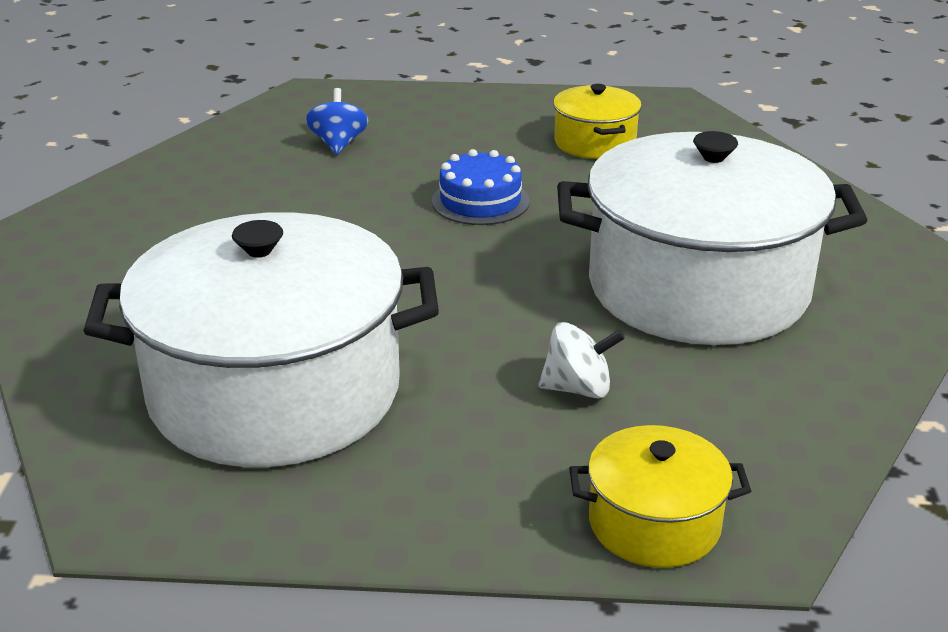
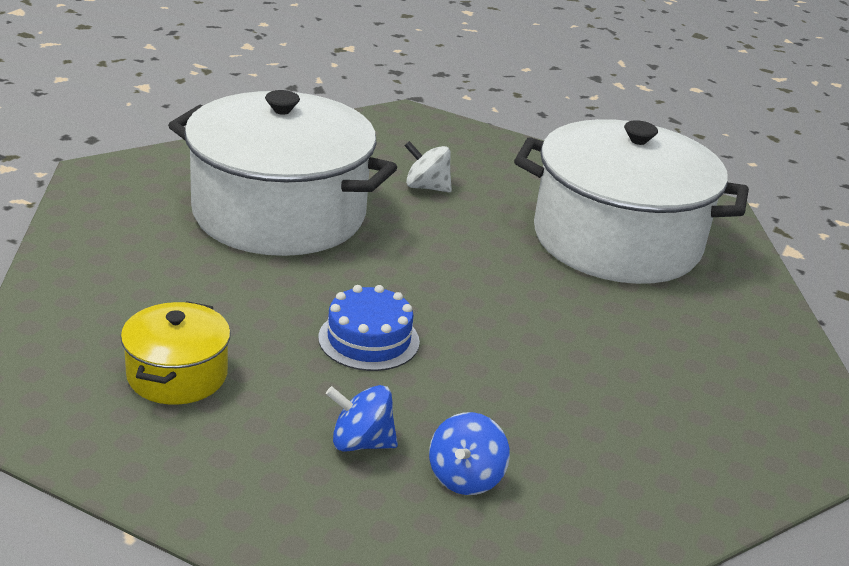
camera: 160 degrees left, 0 degrees up
(426, 142) = (361, 443): none -> blue spinning top
(654, 523) = (444, 132): yellow pot -> none

